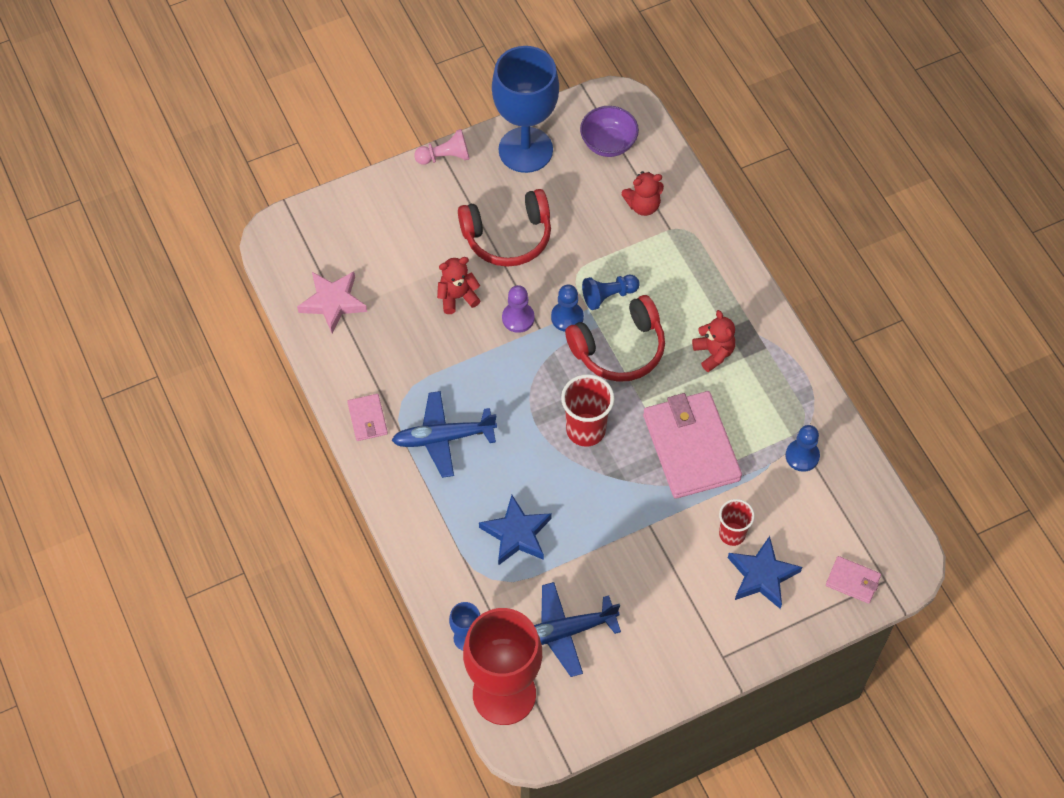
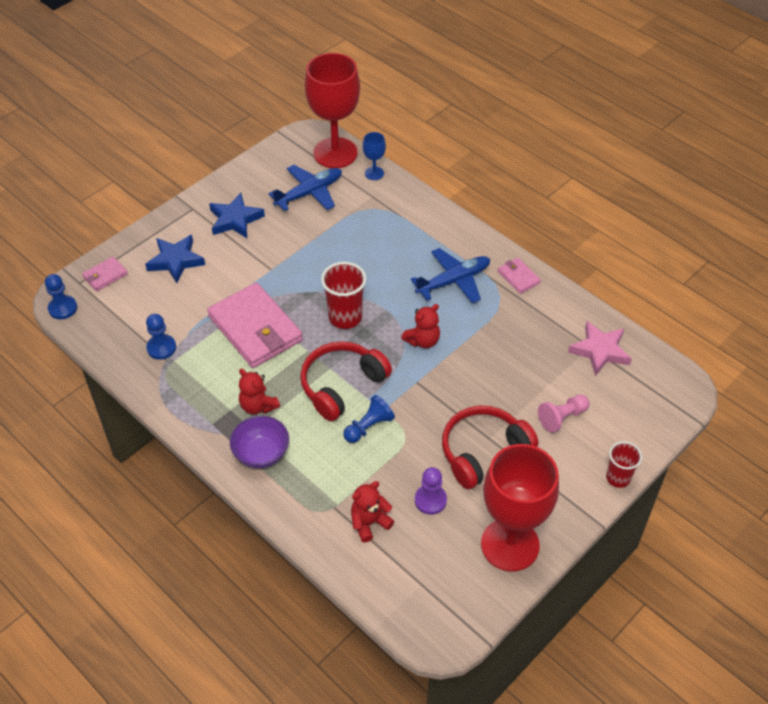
camera: 160 degrees right, 10 degrees down
(445, 157) = (583, 511): pink pawn -> pink pawn (562, 417)
(457, 297) = (499, 386): red teddy bear -> red teddy bear (422, 340)
(517, 534) = (368, 237): blue star -> blue star (235, 219)
(518, 318) = (439, 384): purple pawn -> purple pawn (430, 500)
(525, 150) = (510, 544): blue goblet -> red goblet
(567, 317) = (397, 397): blue pawn -> blue pawn (63, 308)
(608, 144) = (430, 579): purple bowl -> purple bowl (261, 453)
(732, 534) = (205, 280): red cup -> red cup (618, 478)
(853, 581) = (105, 275): pink wallet -> pink wallet turned 45 degrees counterclockwise

